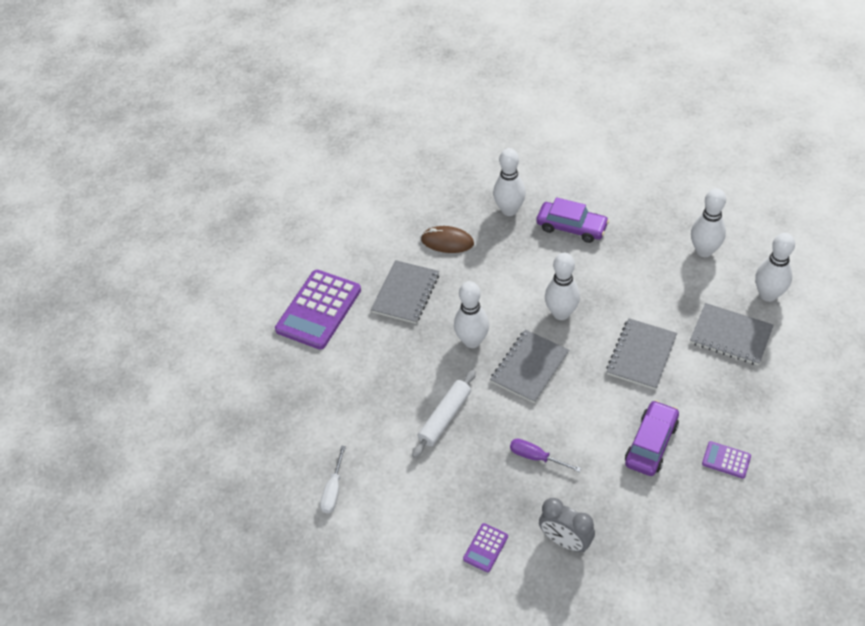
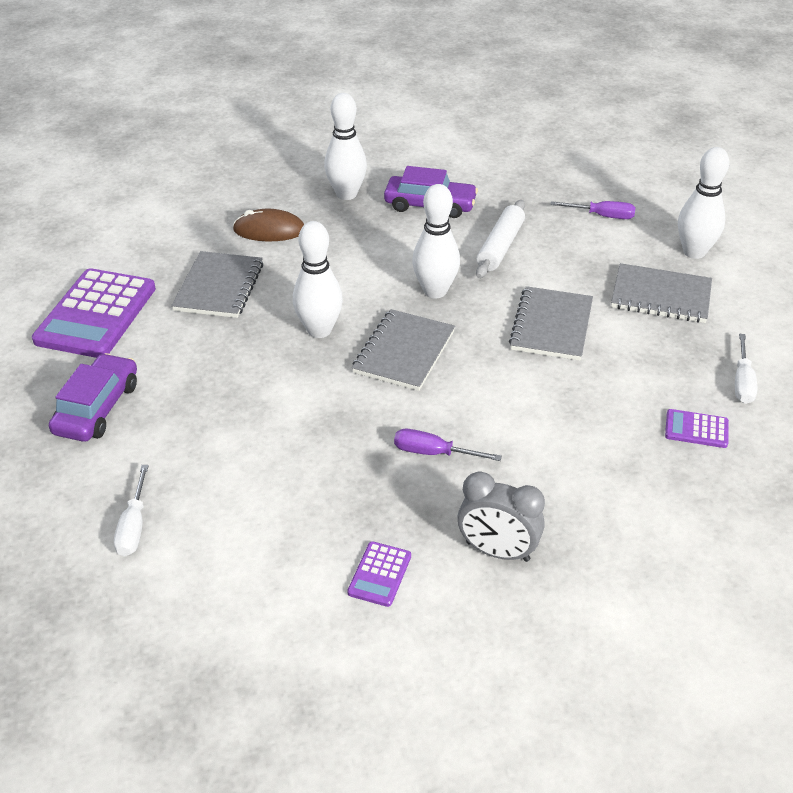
camera: 15 degrees left, 10 degrees down
(445, 417) = (293, 419): white rolling pin -> white rolling pin (500, 246)
(651, 443) = (590, 421): purple car -> purple car (97, 408)
(704, 251) = (602, 216): white bowling pin -> purple screwdriver
(771, 423) = (742, 382): none -> white screwdriver

